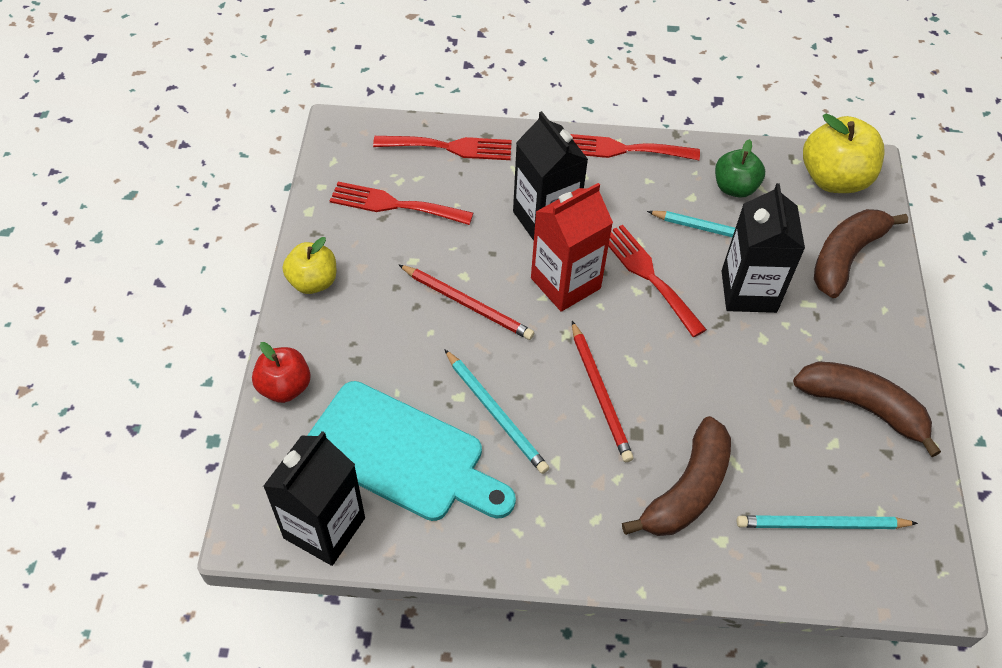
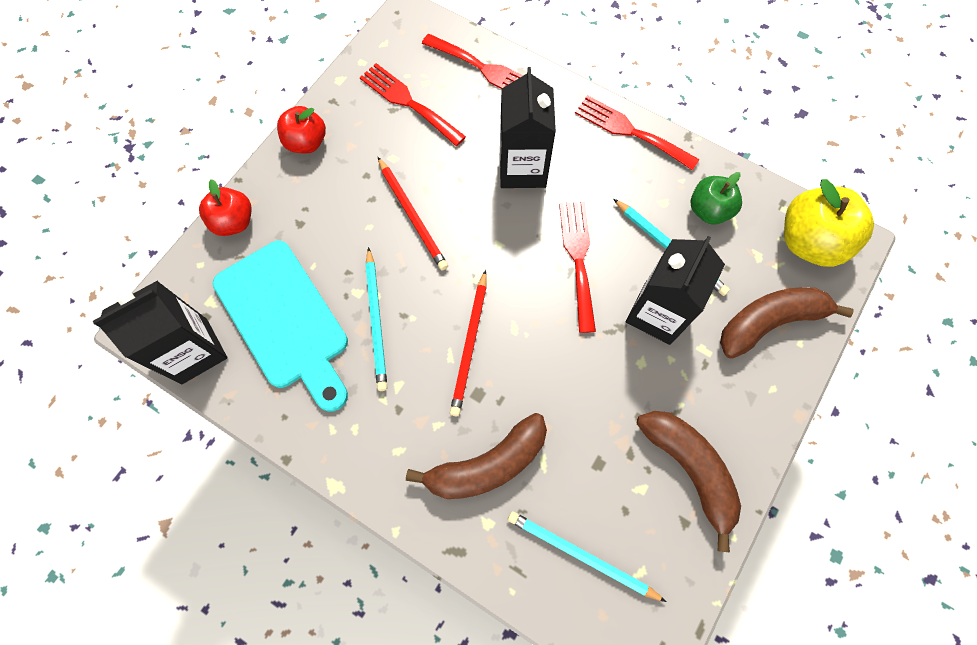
camera: 30 degrees right, 15 degrees up
(313, 282) = (306, 142): yellow apple -> red apple
(565, 283) = (503, 233): red carton -> none

